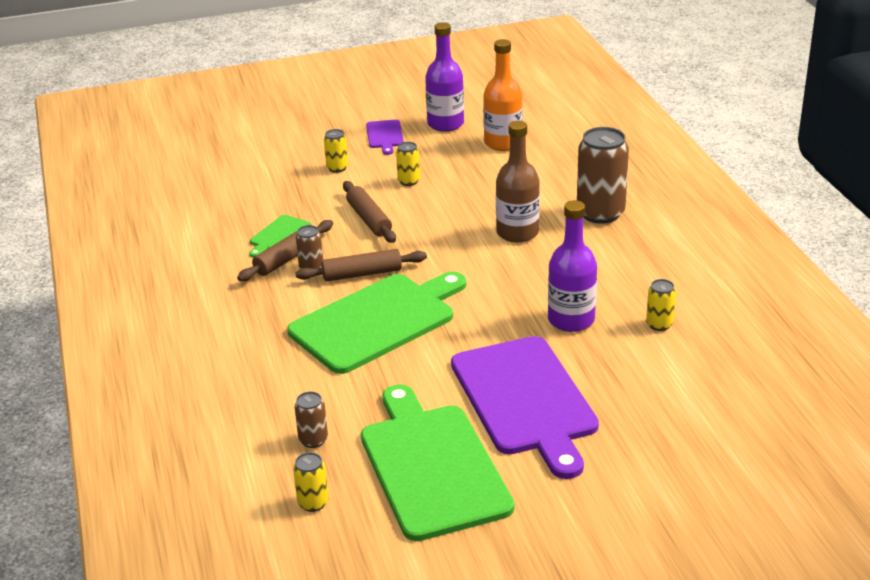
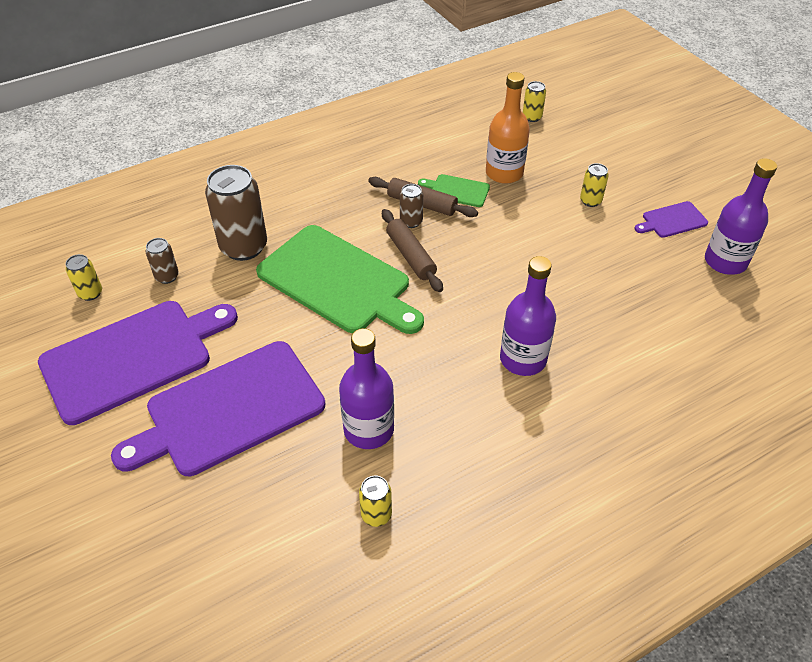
camera: 75 degrees right, 15 degrees up
(369, 219) = (505, 241): brown rolling pin -> none
(409, 181) = (589, 256): yellow can -> yellow can (532, 117)
(431, 466) = (132, 357): green cutting board -> purple cutting board
(503, 143) = (710, 317): orange bottle -> orange bottle (504, 173)
(517, 232) = (523, 359): brown bottle -> purple bottle
(600, 213) = (593, 430): brown can -> brown can (243, 247)

